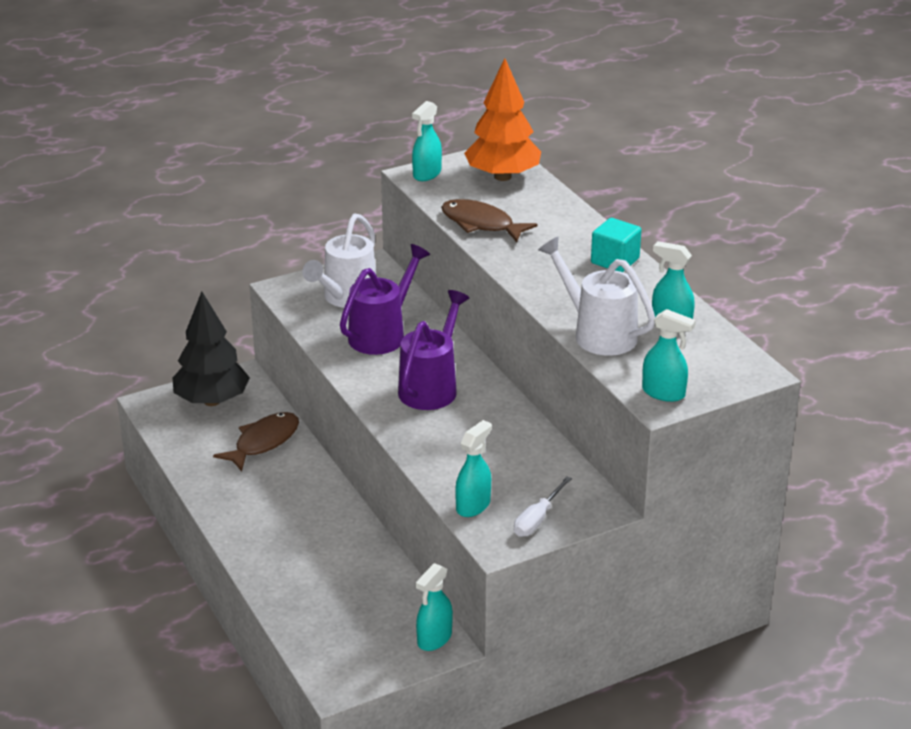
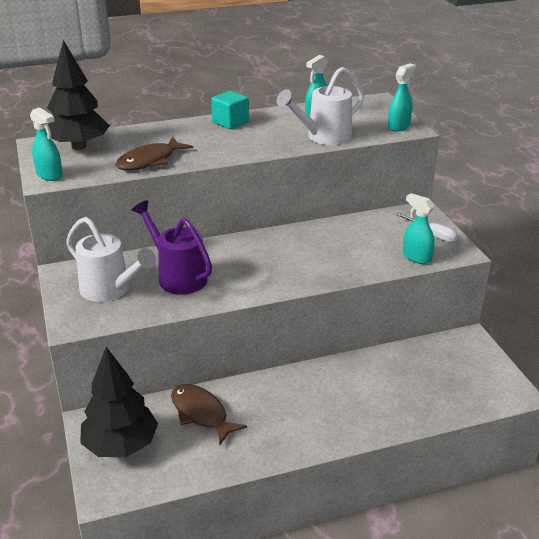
camera: 80 degrees left, 0 degrees up
(431, 387) = (263, 260): purple watering can -> none
(434, 639) = (463, 342): turquoise spray bottle -> none
(502, 176) = (79, 146): orange tree -> black tree

